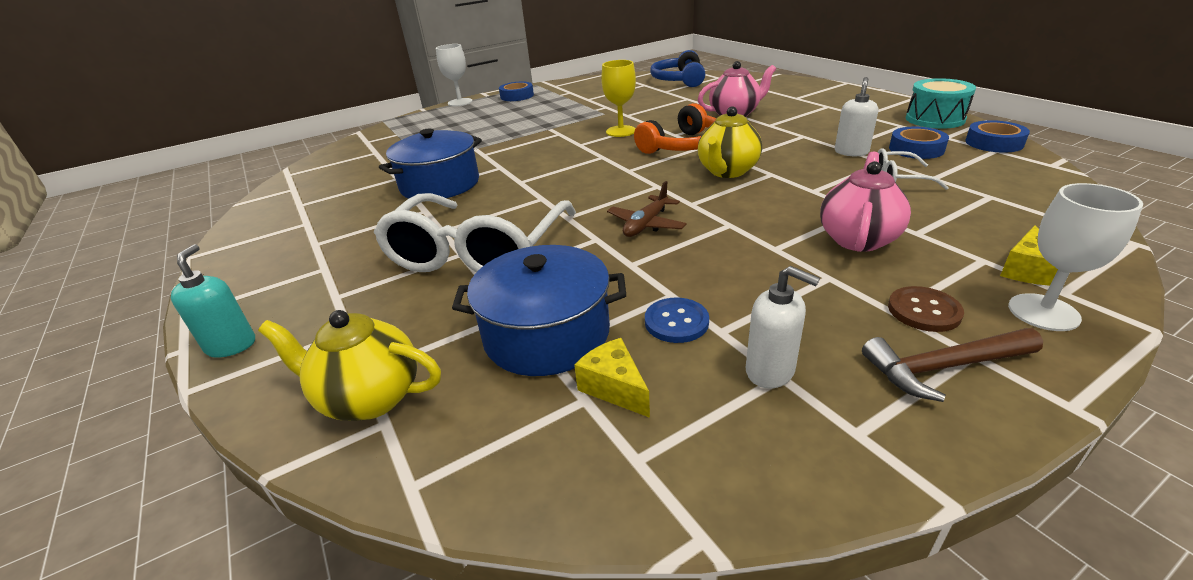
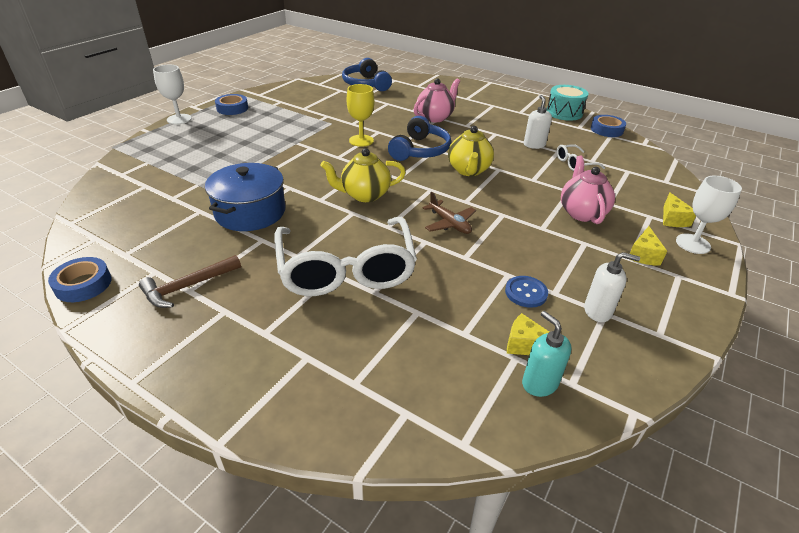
camera: 30 degrees left, 5 degrees up
(231, 345) = (215, 396): turquoise soap dispenser -> turquoise soap dispenser (539, 383)
(370, 398) = (378, 400): yellow teapot -> yellow teapot (364, 195)
(546, 334) = (455, 321): blue pot -> none
(646, 224) = (449, 223): brown plane -> brown plane turned 45 degrees counterclockwise
(682, 146) = (420, 150): orange headphones -> blue headphones
(916, 149) = (569, 139): blue tape -> blue tape (83, 284)
(924, 311) = (643, 255): brown button -> yellow cheese
(942, 367) = (671, 287): brown hammer -> brown hammer (187, 287)

